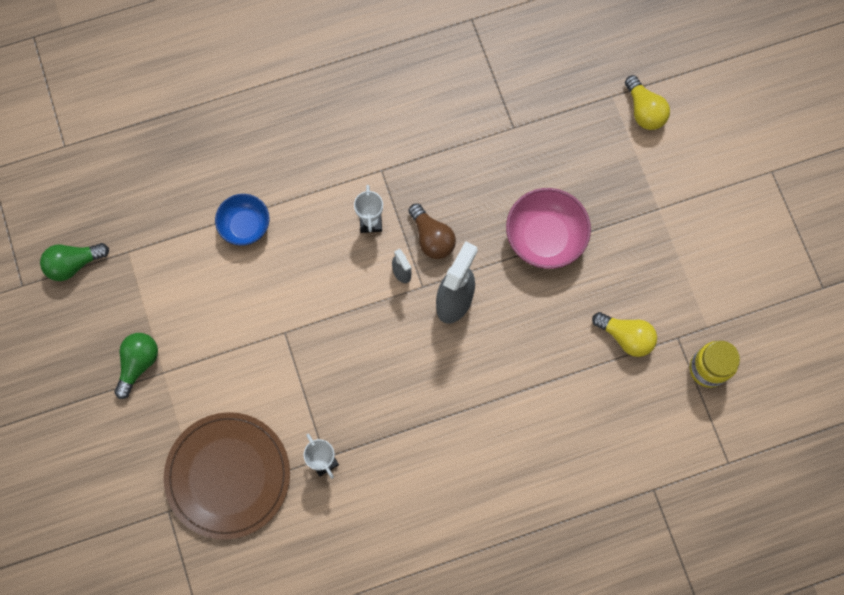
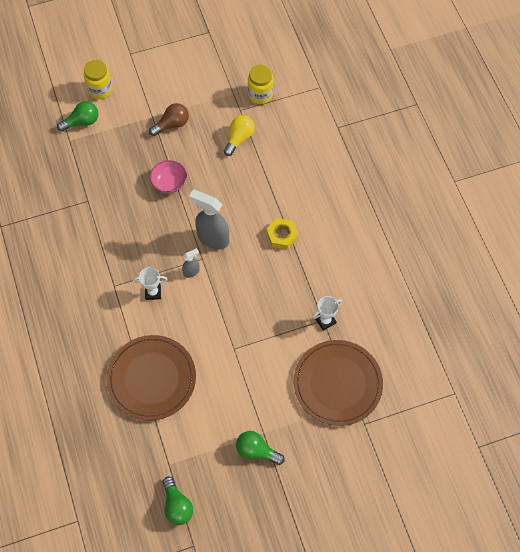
camera: 90 degrees left, 10 degrees down
(245, 225) = (151, 379): blue bowl -> brown plate
(432, 238) = (166, 252): brown light bulb -> brown light bulb (172, 124)
(460, 400) = (282, 236): none -> yellow nut
(545, 237) = (169, 183): pink bowl -> pink bowl, size x0.65
(644, 111) = (82, 122): yellow light bulb -> green light bulb
(702, 132) = (100, 90): none -> yellow jar

